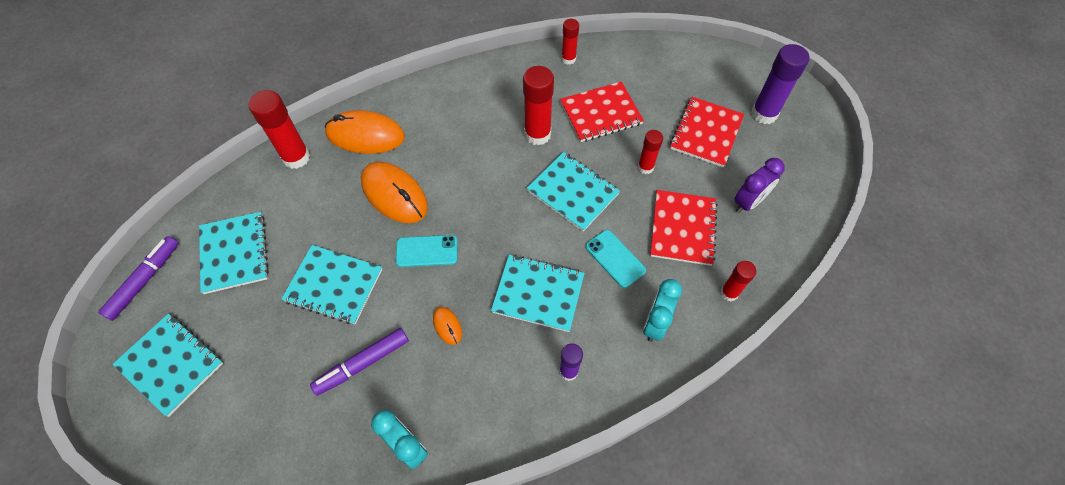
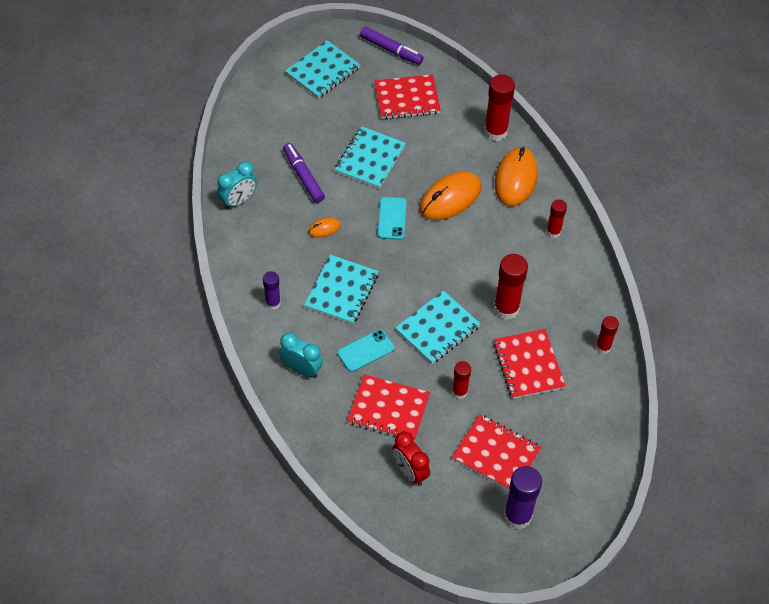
camera: 95 degrees right, 5 degrees down
(234, 253) = (407, 98): turquoise notebook -> red notebook
(729, 293) = (320, 431): red glue stick -> red glue stick (553, 232)
(748, 202) = (410, 472): purple clock -> red clock

